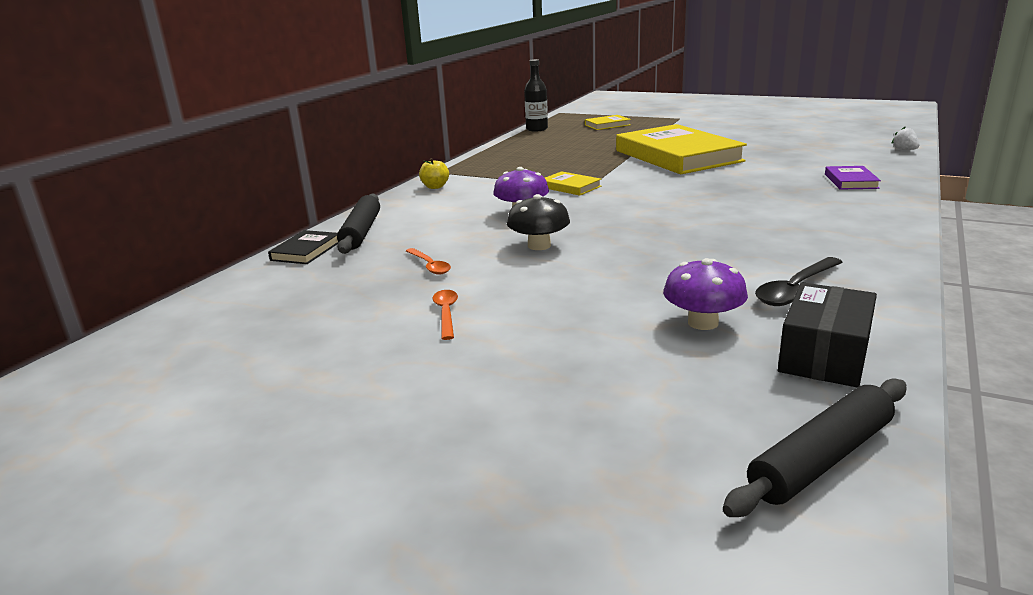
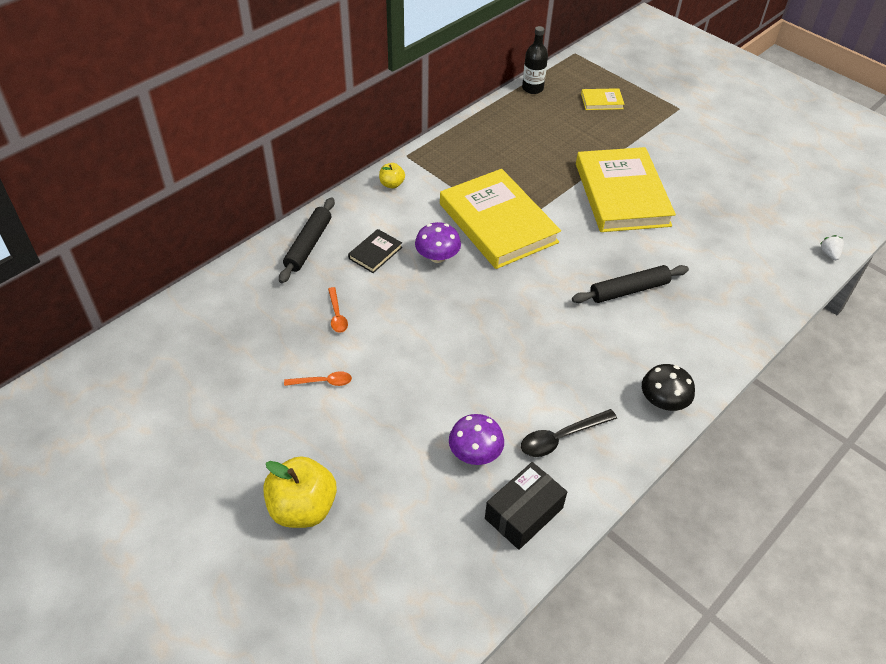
camera: 15 degrees right, 25 degrees up
(306, 251) = (261, 261): black book -> black book (375, 253)
(446, 314) = (323, 382): orange spoon -> orange spoon turned 75 degrees clockwise
(496, 427) = (303, 508): none -> yellow apple
(539, 246) = (424, 313): black mushroom -> black mushroom (663, 401)
(570, 187) = (498, 223): yellow book -> yellow book, size x2.41
(821, 459) = (453, 596): black rolling pin -> black rolling pin (629, 290)
(851, 181) = (731, 296): purple book -> none

